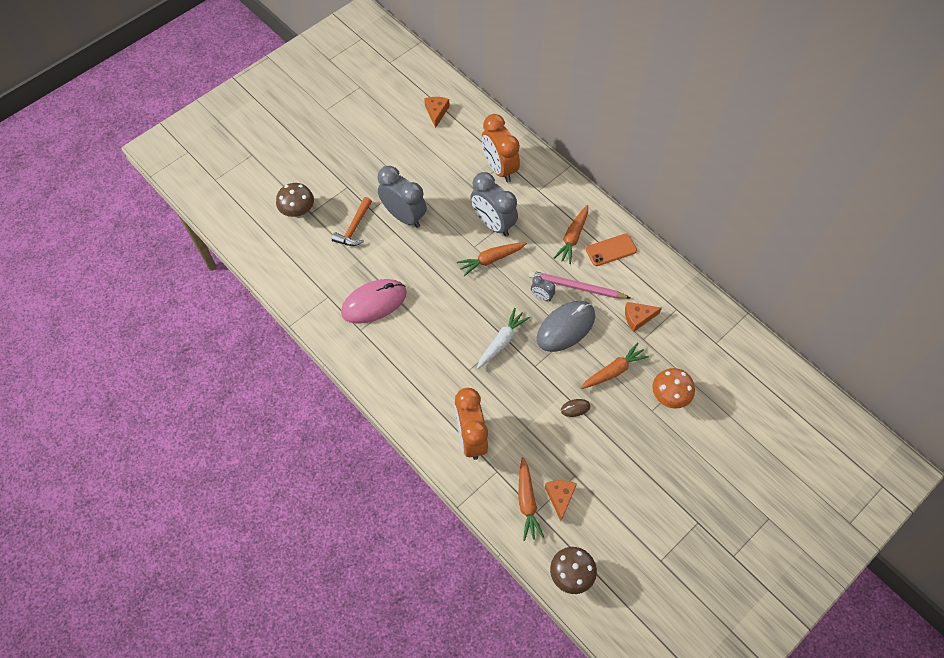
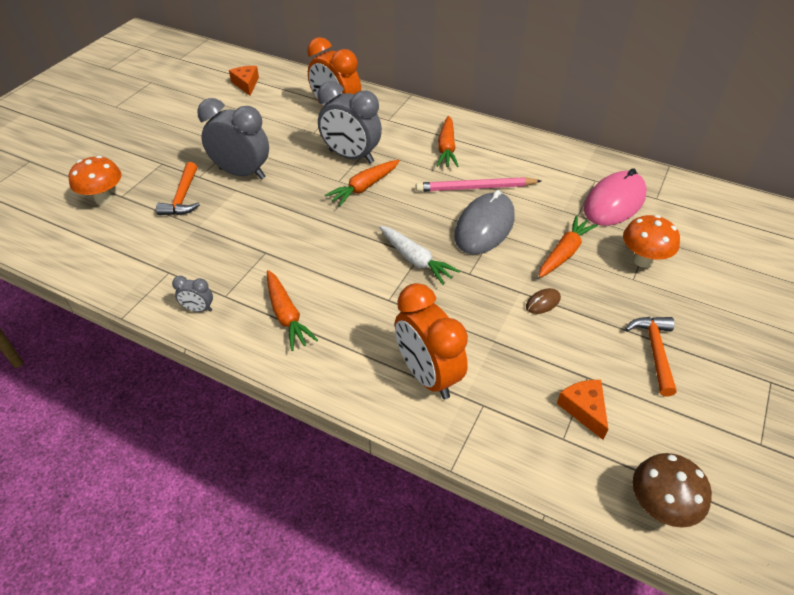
camera: 20 degrees left, 15 degrees down
(298, 212) = (104, 199): brown mushroom -> orange mushroom
(374, 302) = (234, 263): pink mouse -> pink mouse (614, 202)
(501, 342) = (415, 260): white carrot -> white carrot turned 120 degrees clockwise
(527, 502) = (544, 430): orange carrot -> orange carrot (287, 315)
(542, 296) = (440, 205): grey clock -> grey clock (198, 309)
(611, 250) = (493, 149): orange phone -> none
(632, 473) = (655, 351): none -> orange hammer
(638, 318) = (559, 197): orange cheese -> none

